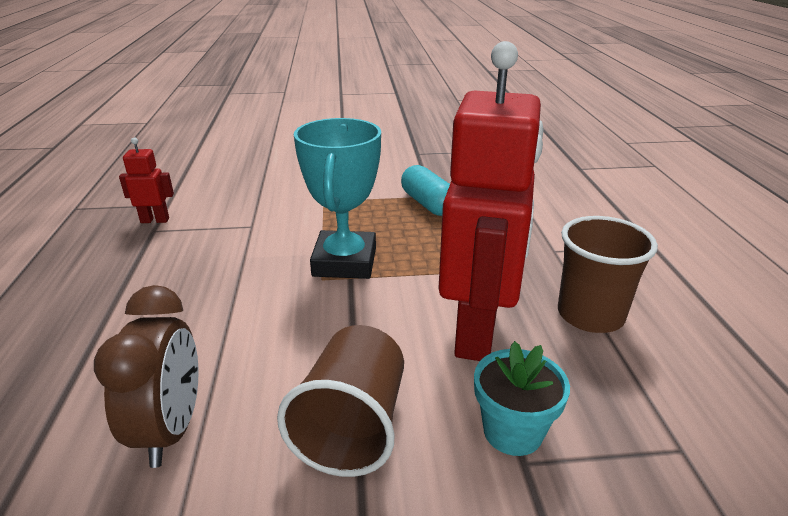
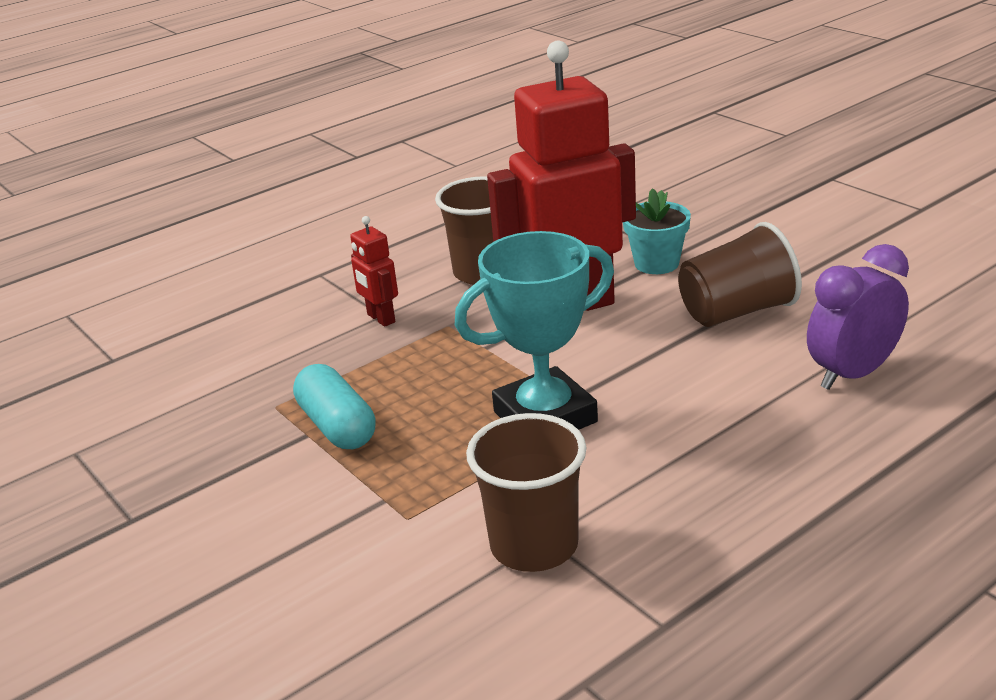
camera: 120 degrees left, 0 degrees up
(155, 220) = (640, 649): red robot -> red robot (380, 318)
(171, 429) = (852, 374): brown clock -> purple clock
(252, 221) = (534, 545): none -> brown cup
(428, 204) = (337, 426): turquoise capsule -> turquoise capsule turned 60 degrees counterclockwise

